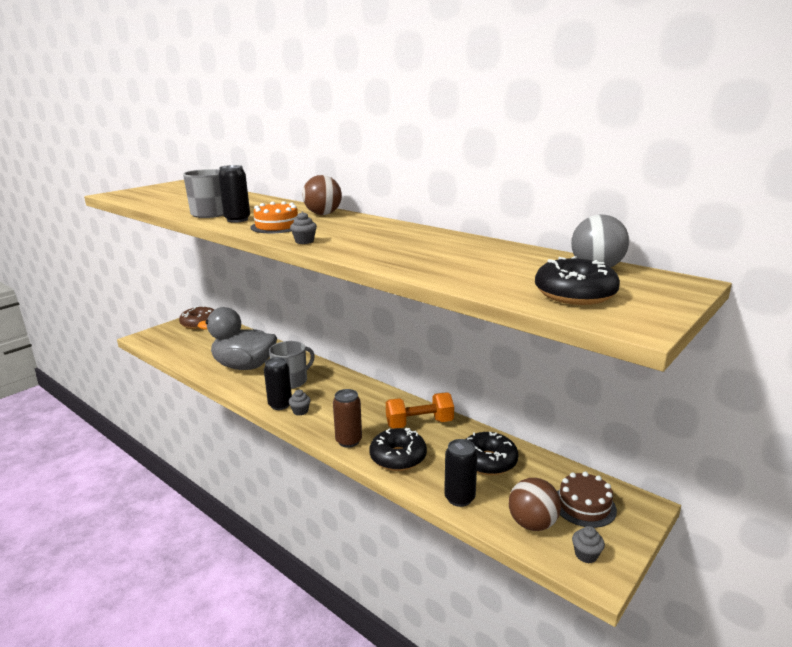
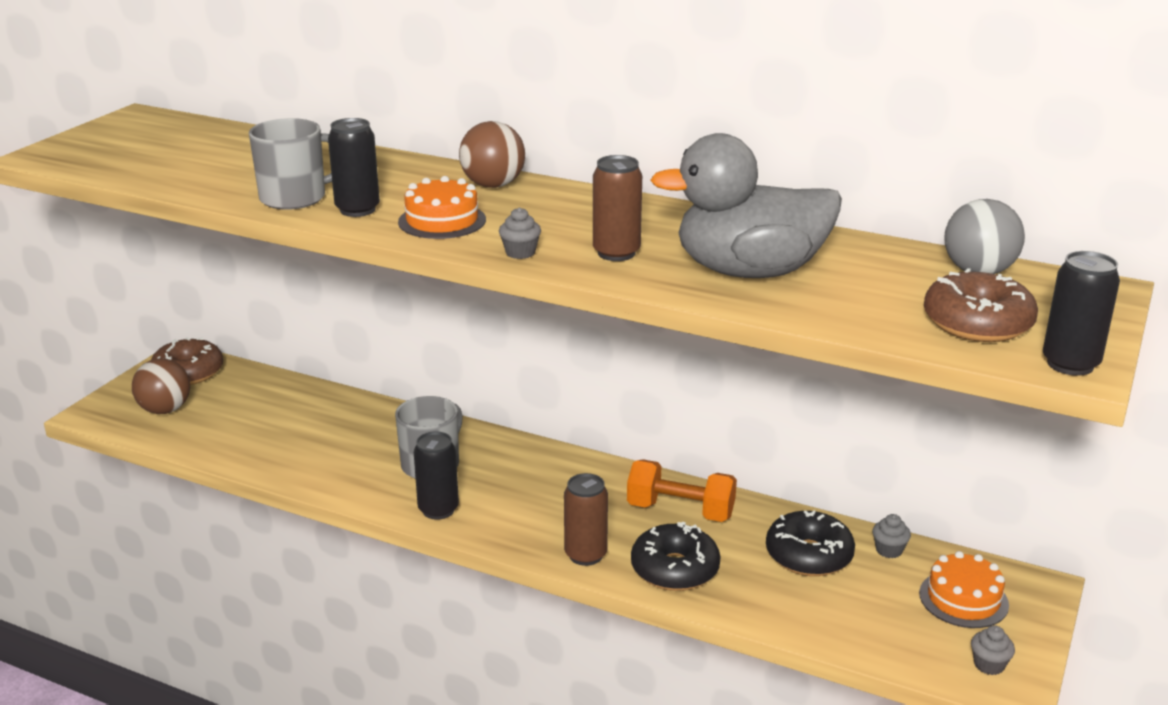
camera: 15 degrees left, 5 degrees up
(244, 366) = (330, 447): grey duck -> grey duck (749, 272)
(300, 411) = (479, 516): grey cupcake -> grey cupcake (889, 550)
(361, 245) = (616, 253): none -> brown can
(419, 424) = (680, 511): orange dumbbell -> orange dumbbell turned 45 degrees clockwise
(459, 498) = (792, 616): black can -> black can (1070, 364)
(532, 523) = (905, 635): brown ball -> brown ball (165, 410)
(575, 294) = (977, 323): black donut -> brown donut
(584, 505) = (963, 599): brown cake -> orange cake

